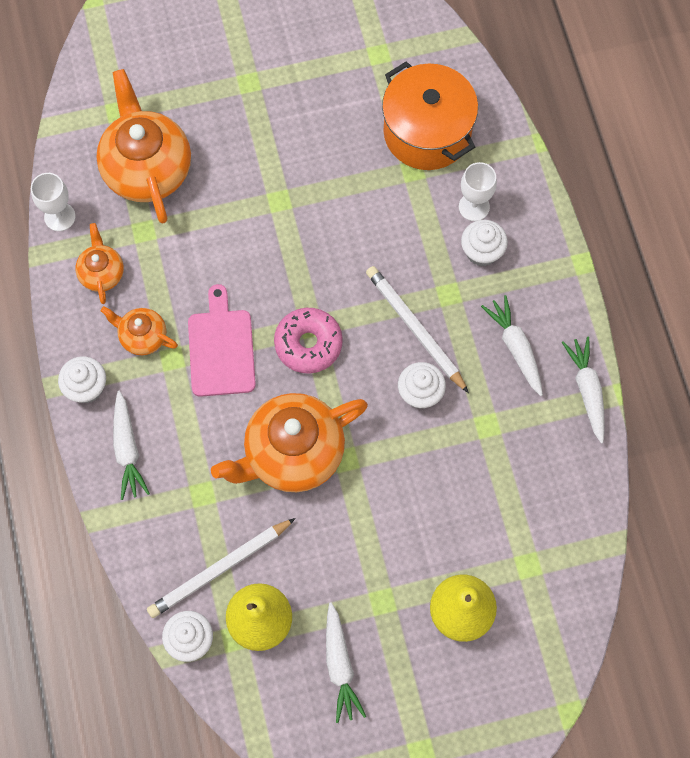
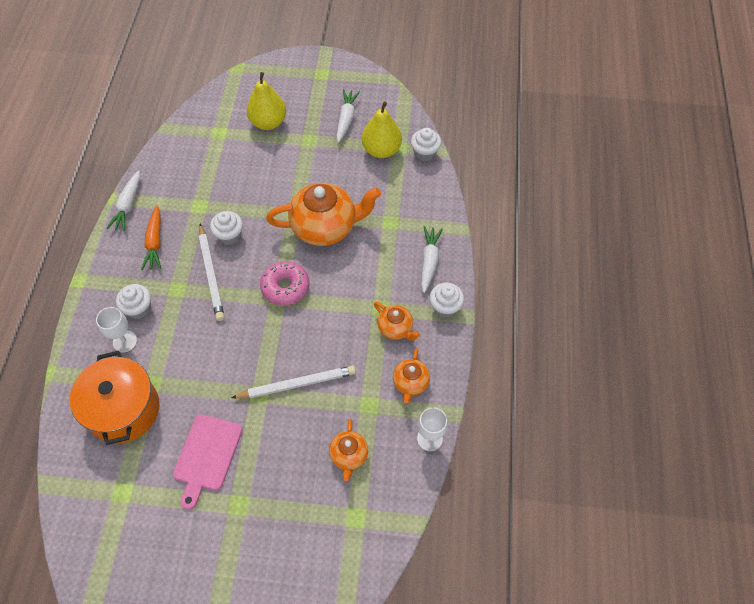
camera: 160 degrees left, 10 degrees down
(147, 168) = (349, 455): orange teapot -> orange teapot, size x0.50
(219, 569) = (395, 181): white pencil -> white pencil (297, 384)
(221, 348) = (344, 303): pink cutting board -> pink cutting board (206, 455)
(515, 348) = (155, 242): white carrot -> orange carrot

